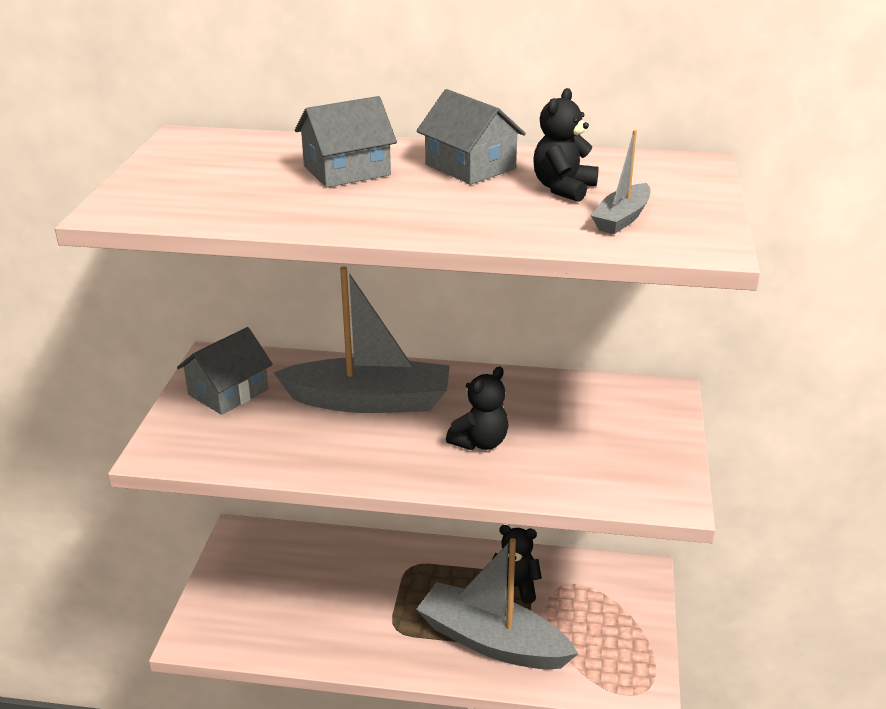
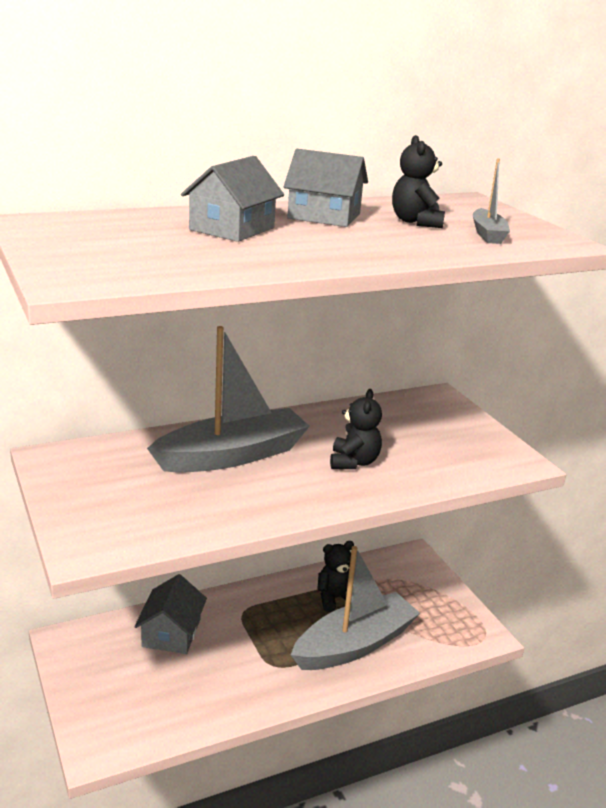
camera: 35 degrees left, 5 degrees down
(228, 392) = (96, 481): grey house -> grey house (171, 633)
(492, 641) = (354, 645): grey boat -> grey boat turned 150 degrees clockwise

